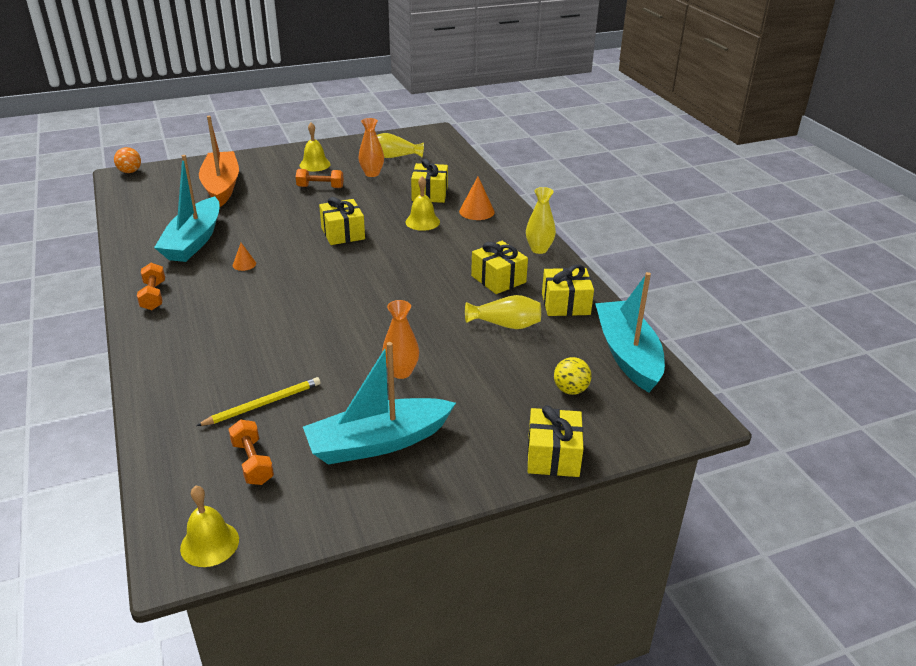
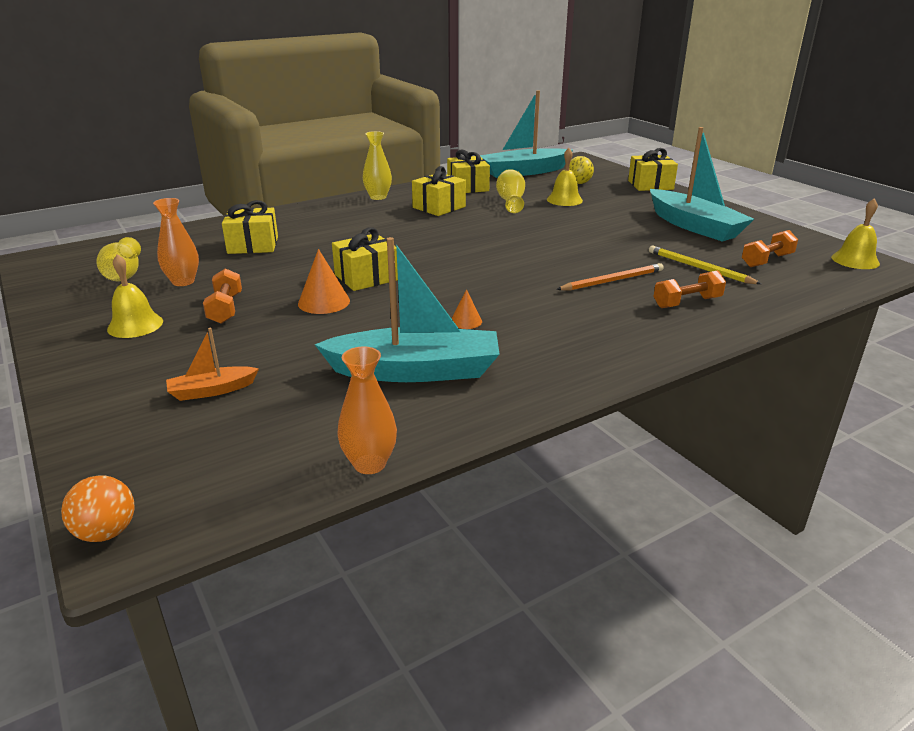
camera: 100 degrees left, 5 degrees down
(153, 296) = (576, 364): orange dumbbell -> orange dumbbell (687, 302)
(221, 186) = (212, 390): orange boat -> orange boat, size x0.47
(268, 343) = (612, 281): none -> orange pencil
(401, 372) = (605, 227): orange vase -> orange vase (369, 464)
(422, 222) = (329, 242): yellow bell -> yellow bell (564, 200)
(476, 211) = (300, 222): orange cone -> orange cone (324, 302)

